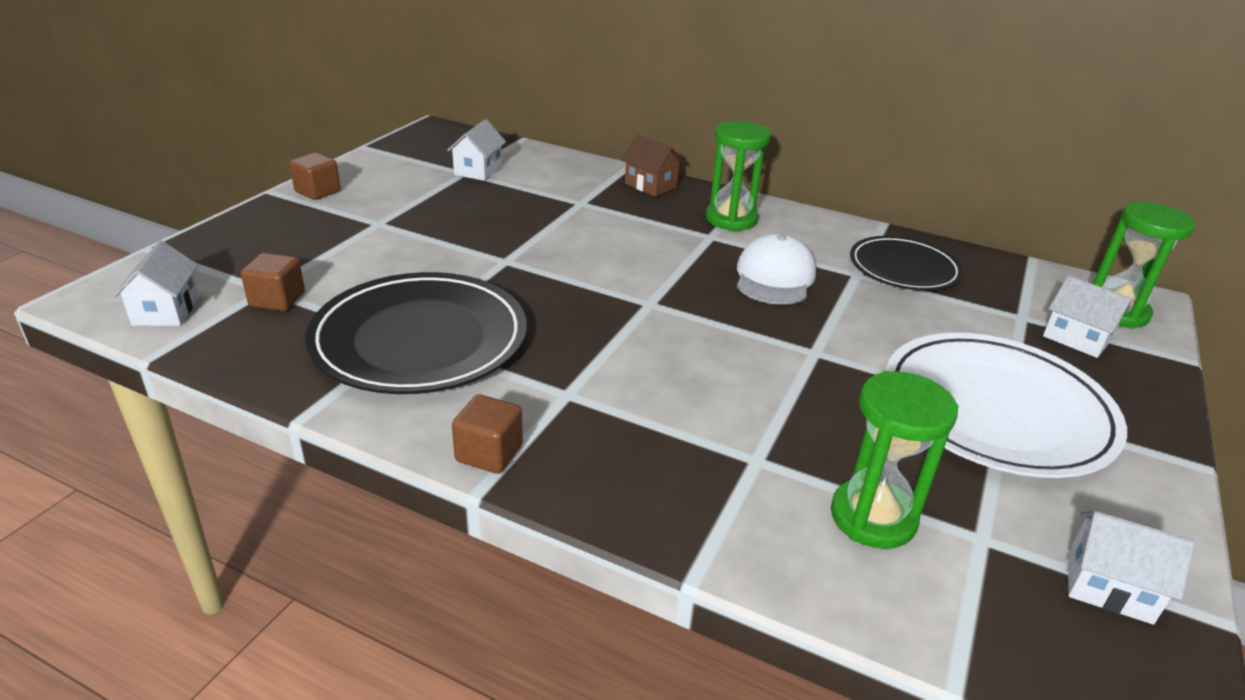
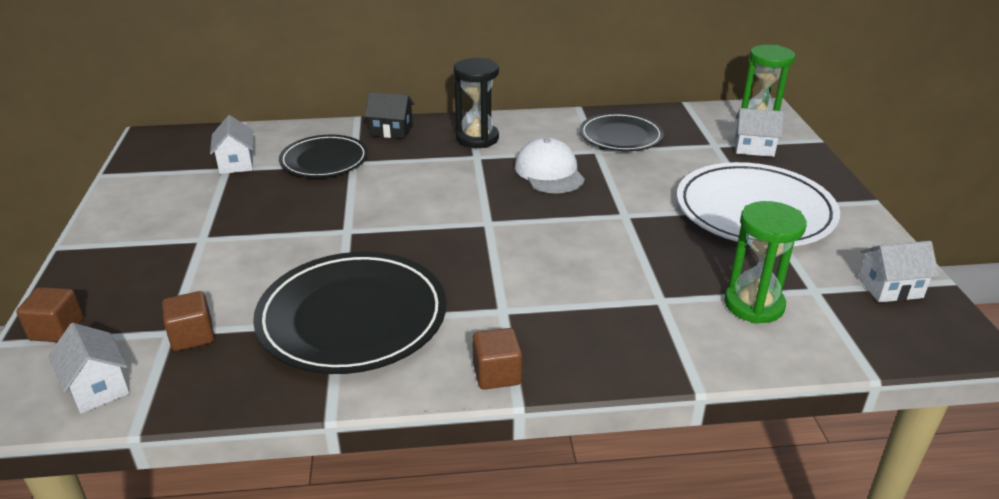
camera: 30 degrees left, 0 degrees up
(317, 192) = (109, 231): brown cube -> brown cube (57, 330)
(556, 192) = (324, 160): none -> black plate
(650, 185) = (391, 130): brown house -> black house
(731, 219) = (477, 138): green hourglass -> black hourglass

